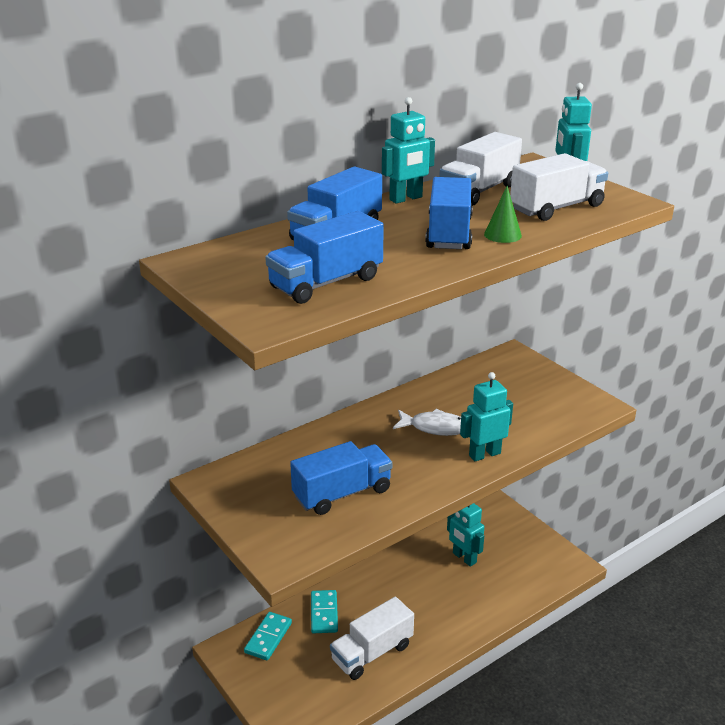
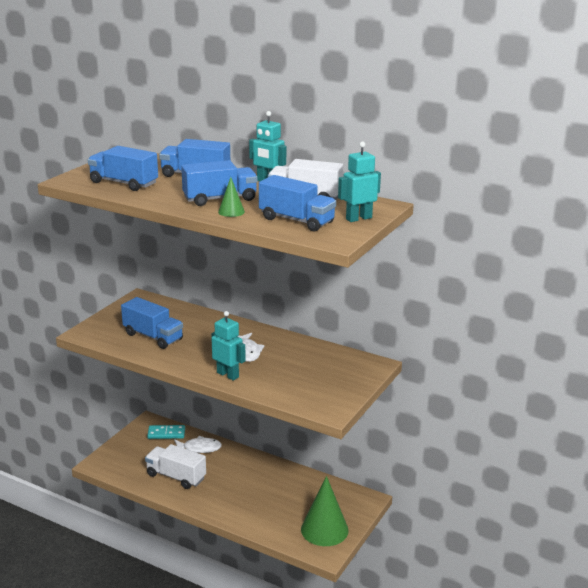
camera: 65 degrees right, 5 degrees down
(324, 613) = (199, 448): turquoise domino -> white fish
(464, 558) = (294, 495): turquoise robot -> none
(534, 553) = (324, 529): none -> green cone
(556, 208) = (296, 220): white truck -> blue truck

